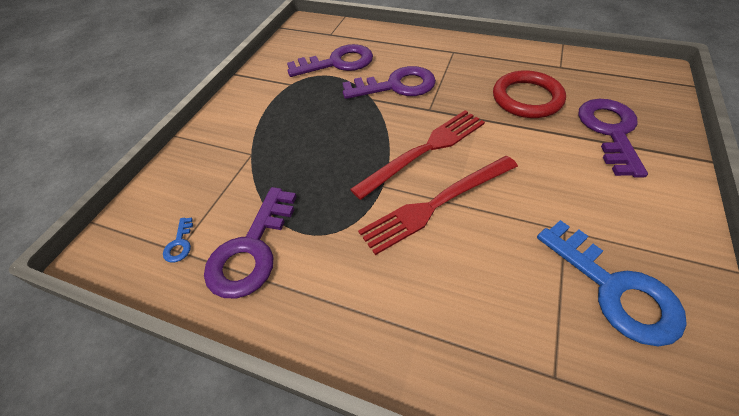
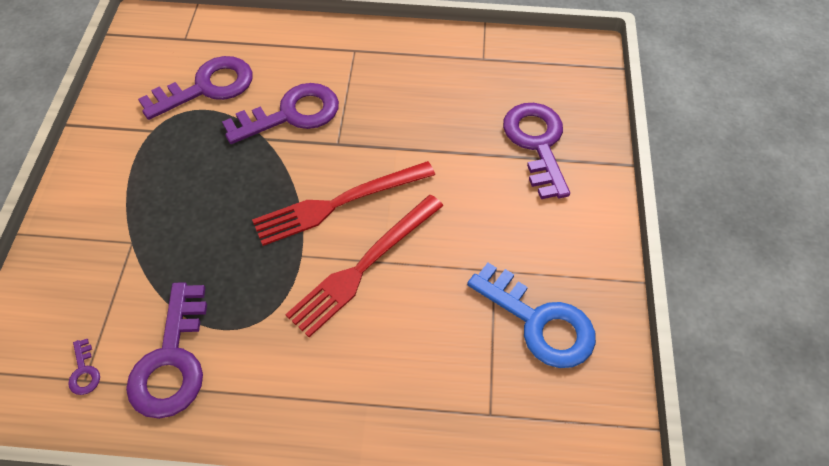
camera: 20 degrees left, 5 degrees up
(180, 243) = (84, 371): blue key -> purple key
(424, 151) = (340, 203): red fork -> red fork turned 150 degrees counterclockwise
(527, 98) = (447, 111): red ring -> none

